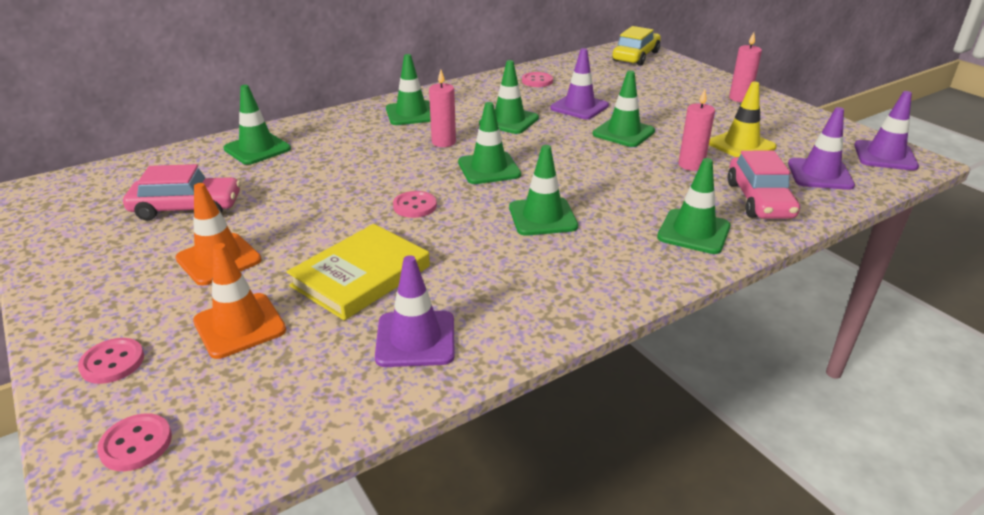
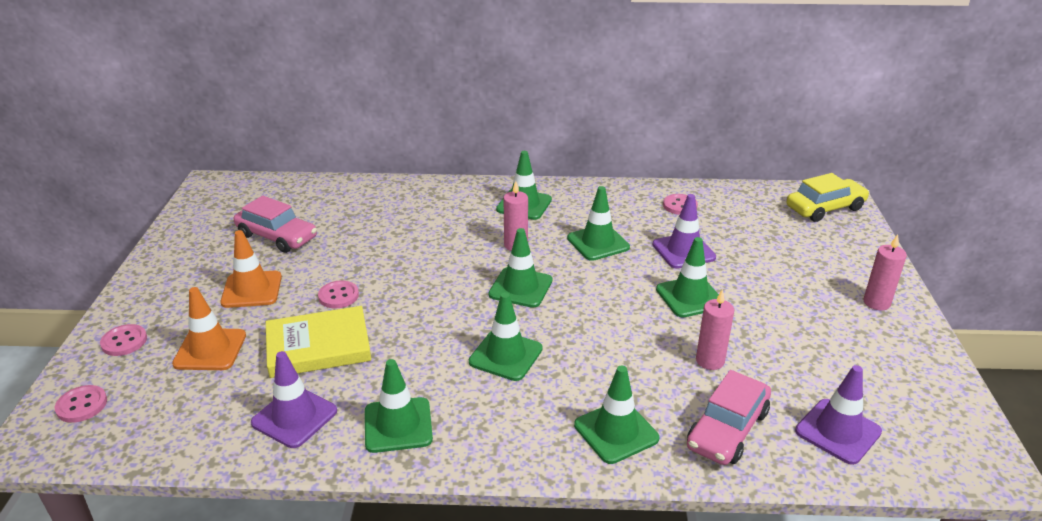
camera: 35 degrees right, 0 degrees up
(257, 149) = (374, 199): green traffic cone -> green traffic cone (398, 425)
(415, 206) = (422, 300): pink button -> pink button (338, 296)
(741, 145) = (796, 360): yellow traffic cone -> none
(885, 156) = (956, 444): purple traffic cone -> none

